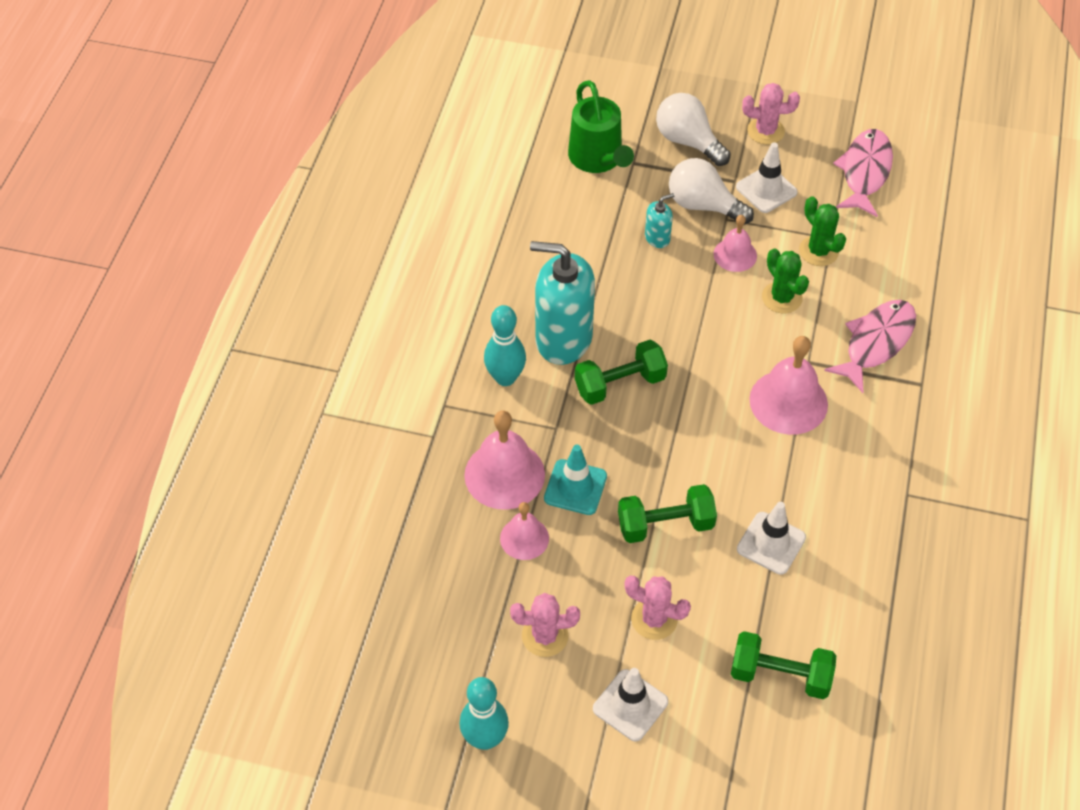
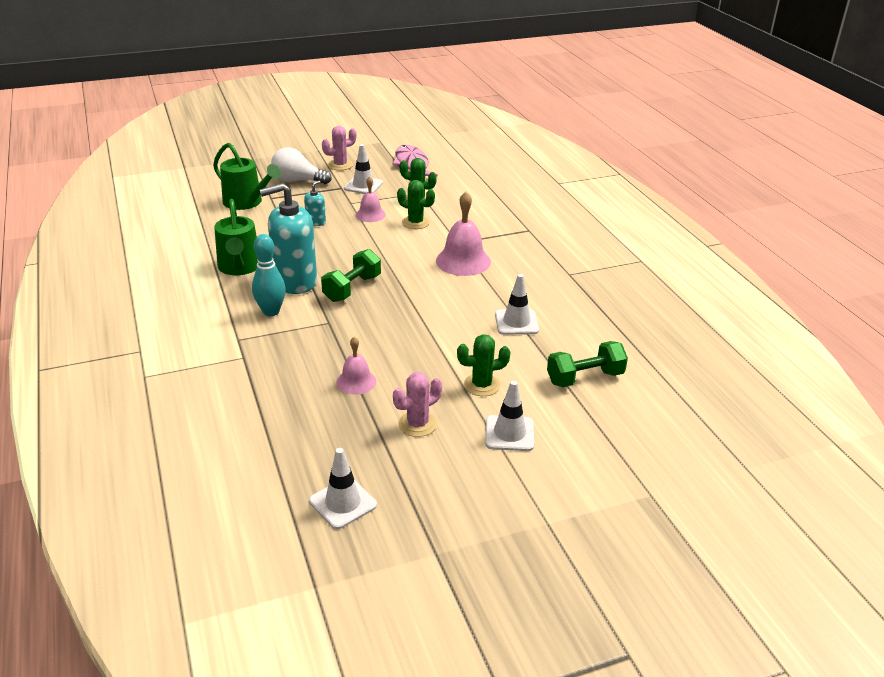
camera: 35 degrees left, 20 degrees down
(403, 696) = (343, 503): none -> white traffic cone
(485, 738) = (427, 498): turquoise bowling pin -> none
(504, 474) = (313, 356): pink bell -> none
(517, 282) = (239, 267): none -> green watering can
(575, 487) = (368, 344): turquoise traffic cone -> none
(654, 619) = (481, 385): pink cactus -> green cactus
(665, 524) = (444, 339): green dumbbell -> none
(703, 205) = (331, 202): white light bulb -> none
(876, 343) = (487, 223): pink fish -> none

